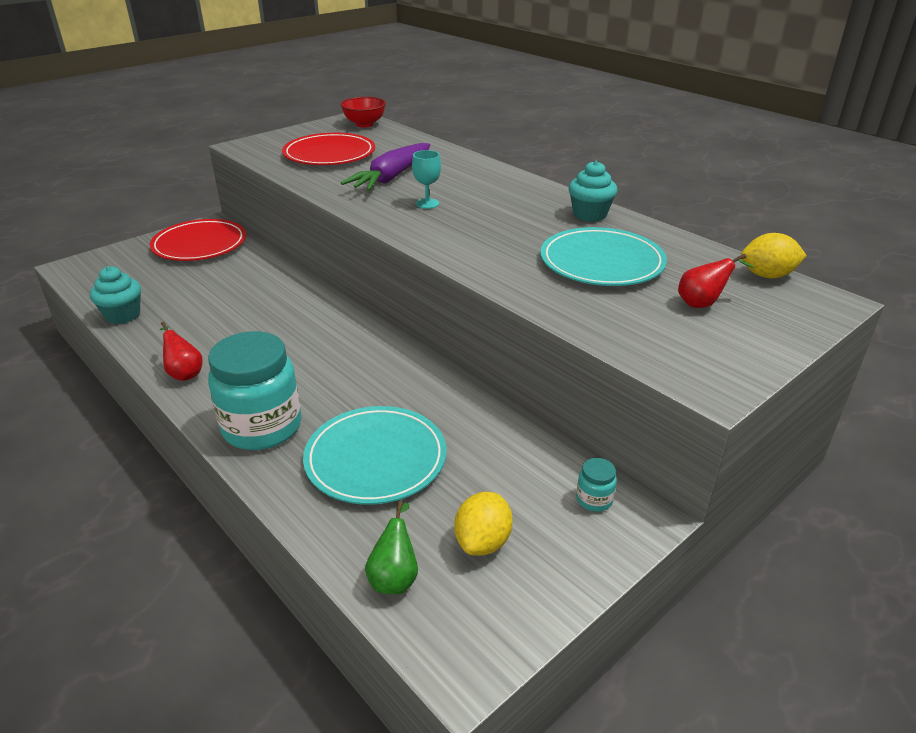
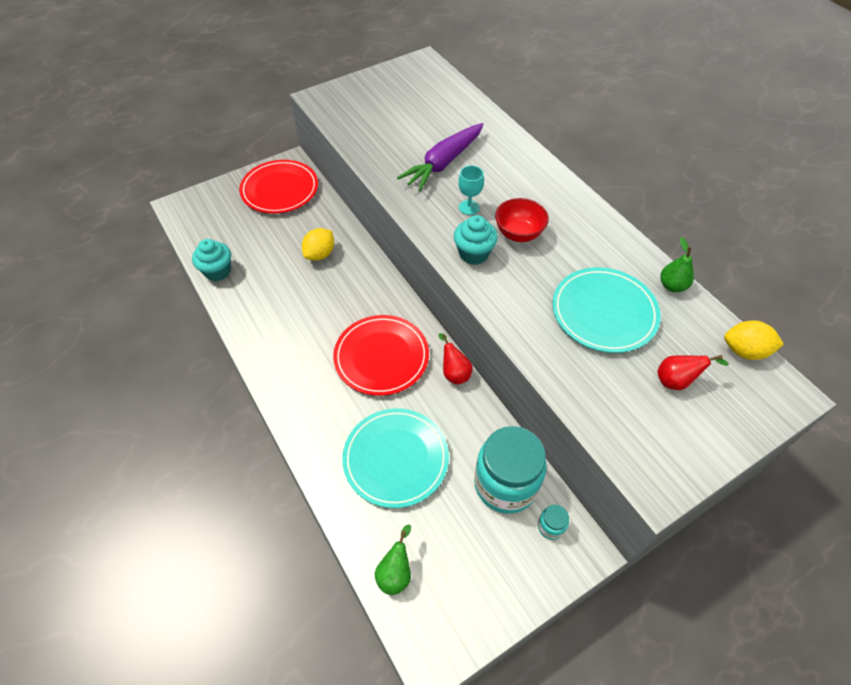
camera: 10 degrees right, 20 degrees up
(184, 373) = (262, 345): red pear -> red pear (454, 372)
(262, 427) = (316, 413): turquoise jar -> turquoise jar (505, 484)
(329, 154) = (393, 120): red plate -> red plate (381, 357)
(364, 124) = (430, 73): red bowl -> red bowl (518, 234)
(483, 542) = (461, 552): yellow lemon -> yellow lemon (320, 254)
(589, 215) = (609, 242): turquoise cupcake -> turquoise cupcake (473, 254)
(669, 238) = (672, 286): none -> green pear

